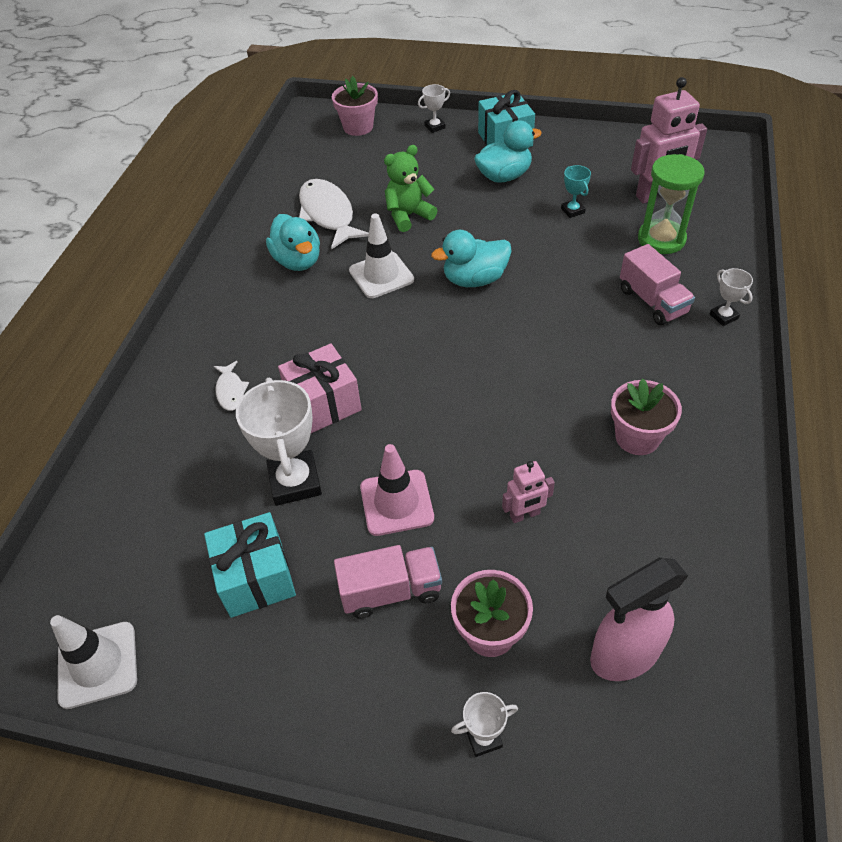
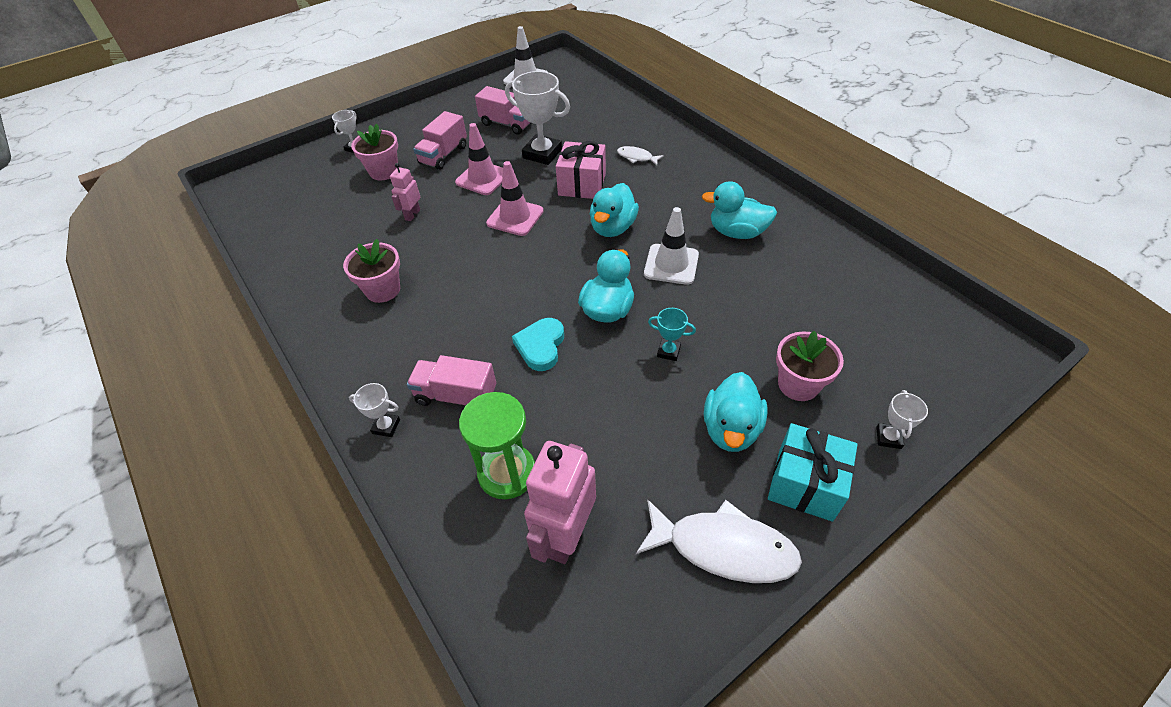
camera: 130 degrees right, 0 degrees up
(256, 577) = (507, 124): turquoise gift -> pink truck
(328, 214) = (786, 275): white fish -> white fish (723, 548)
(358, 127) = (939, 372): pink flower pot -> pink flower pot (798, 384)
(371, 337) = (612, 228): none -> turquoise duck
(408, 216) = (734, 321): green teddy bear -> none
(431, 419) = (515, 217): none -> pink traffic cone
(554, 290) = (541, 346): none -> turquoise heart
(572, 211) = (620, 440): turquoise trophy -> turquoise trophy (668, 351)
(624, 655) = (314, 201): pink spray bottle -> none

